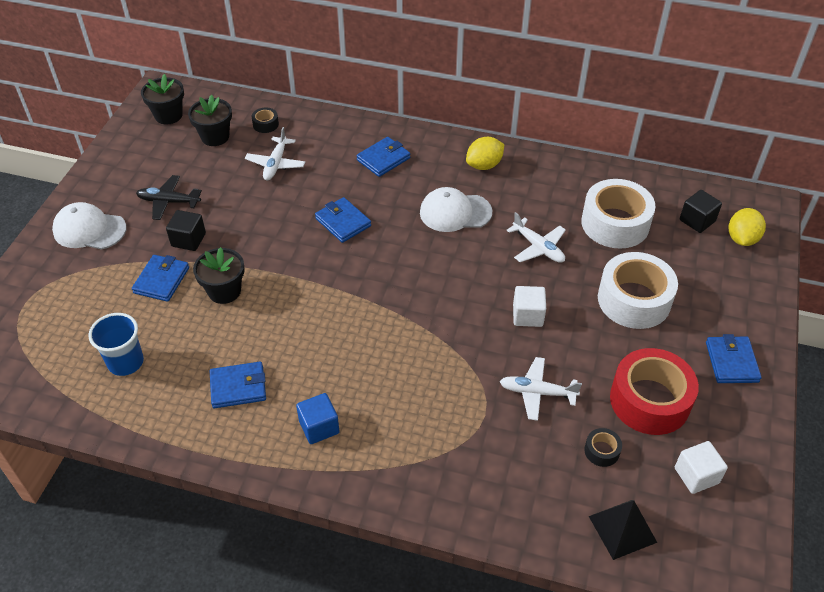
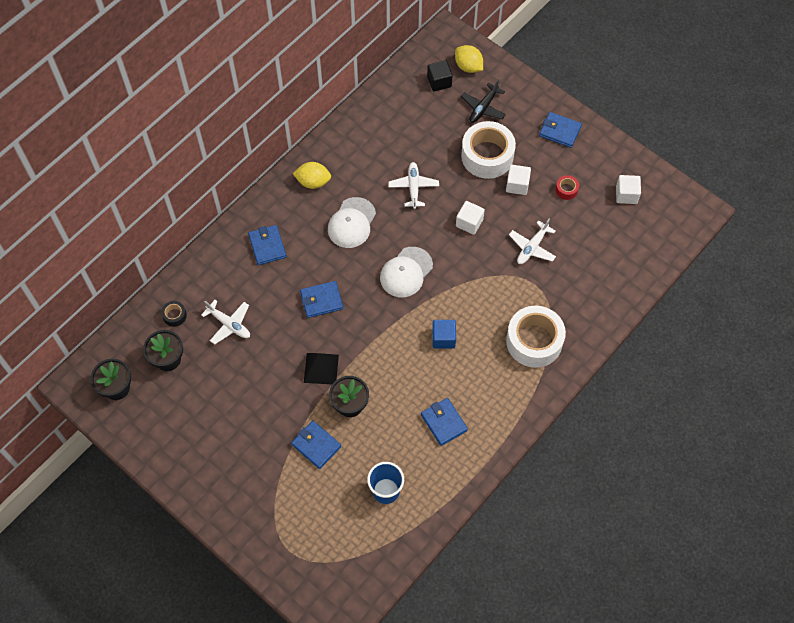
camera: 65 degrees left, 15 degrees up
(89, 230) = (230, 485): white cap -> white cap (406, 272)
(168, 202) = (230, 417): black plane -> black plane (483, 108)
(188, 240) = (282, 414): black cube -> none
(238, 387) = (444, 422): blue wallet -> blue wallet turned 45 degrees counterclockwise
(319, 427) = (500, 384): blue cube -> blue cube (443, 338)
(484, 165) = (313, 182): yellow lemon -> yellow lemon turned 75 degrees counterclockwise
(538, 247) = (413, 187): white plane -> white plane turned 75 degrees counterclockwise
(601, 451) = (589, 234): black tape -> none
(615, 223) = (416, 130): white tape -> white tape (534, 341)
(616, 344) = (517, 185): none -> white cube
(622, 529) = (642, 250): black pyramid -> black pyramid (321, 368)
(649, 400) = (566, 190): red tape -> red tape, size x0.42

